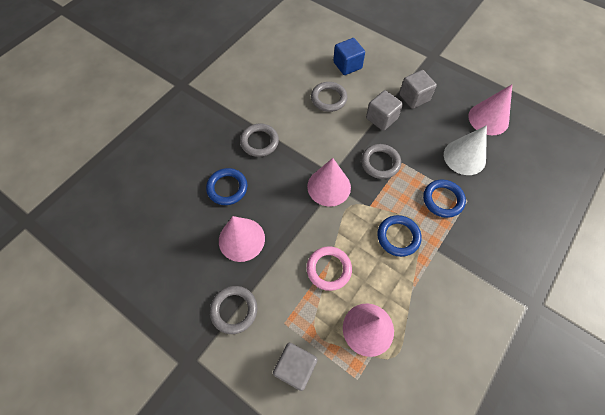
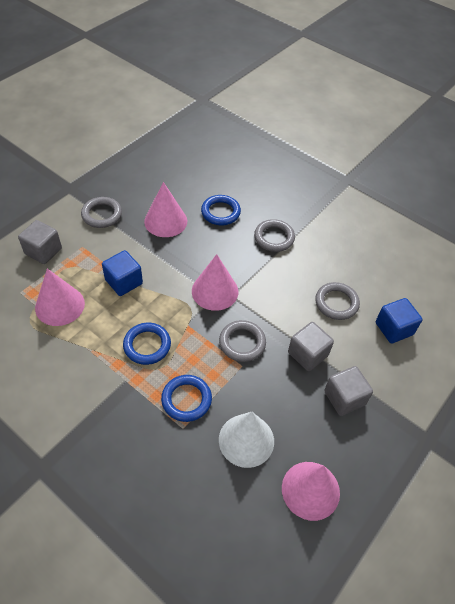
camera: 90 degrees right, 10 degrees down
(329, 269) = (124, 282): pink ring -> blue cube

